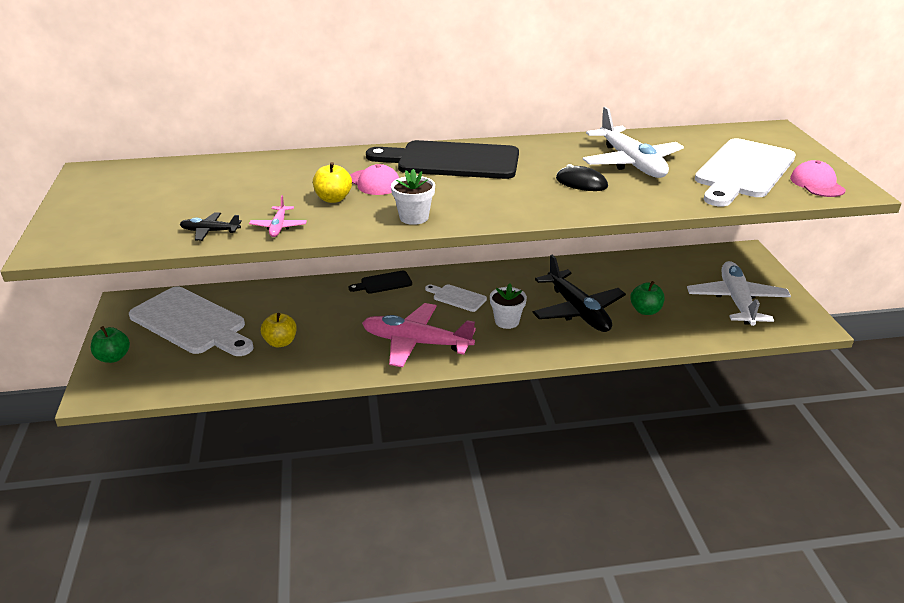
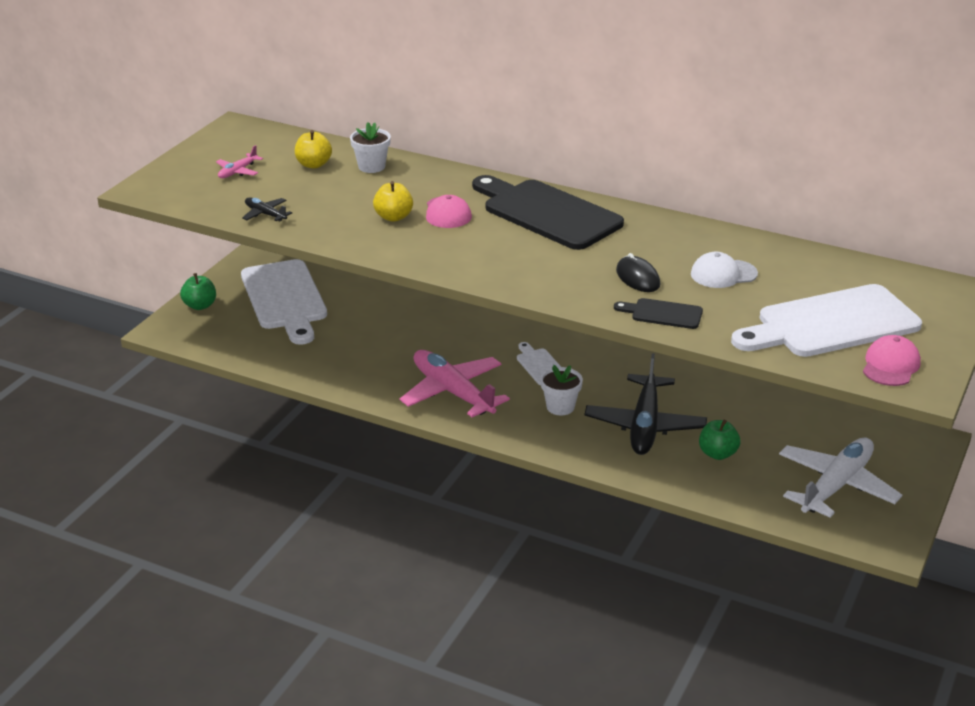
camera: 35 degrees right, 0 degrees up
(278, 227) = (320, 228): pink plane -> pink plane (238, 171)
(280, 342) = (338, 345): yellow apple -> yellow apple (313, 164)
(383, 283) = (486, 324): black cutting board -> black cutting board (663, 314)
(414, 217) = (436, 258): white flower pot -> white flower pot (371, 166)
(631, 163) = (723, 274): white plane -> white cap

